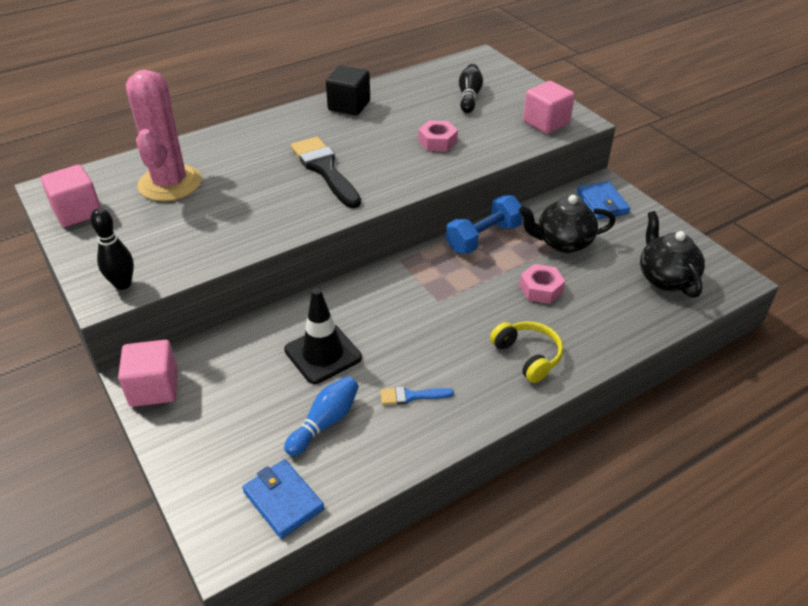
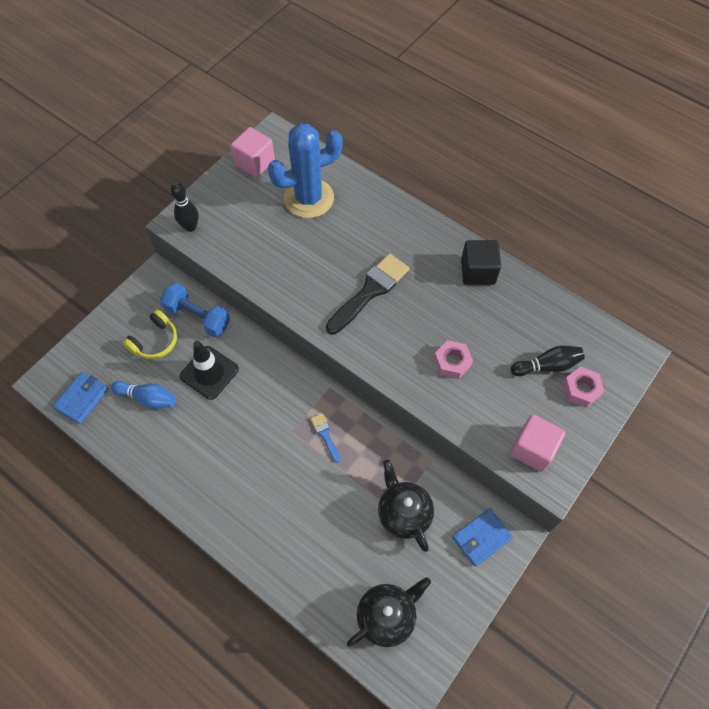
camera: 70 degrees right, 20 degrees up
(154, 388) = (150, 288): pink cube -> none
(170, 183) = (309, 198): pink cactus -> blue cactus
(411, 396) = (186, 444): blue brush -> blue brush (325, 435)
(483, 238) = (383, 444): blue dumbbell -> blue dumbbell (198, 317)
(528, 356) = (250, 516): yellow headphones -> yellow headphones (155, 341)
(541, 289) = (333, 508): pink nut -> pink nut (581, 389)

